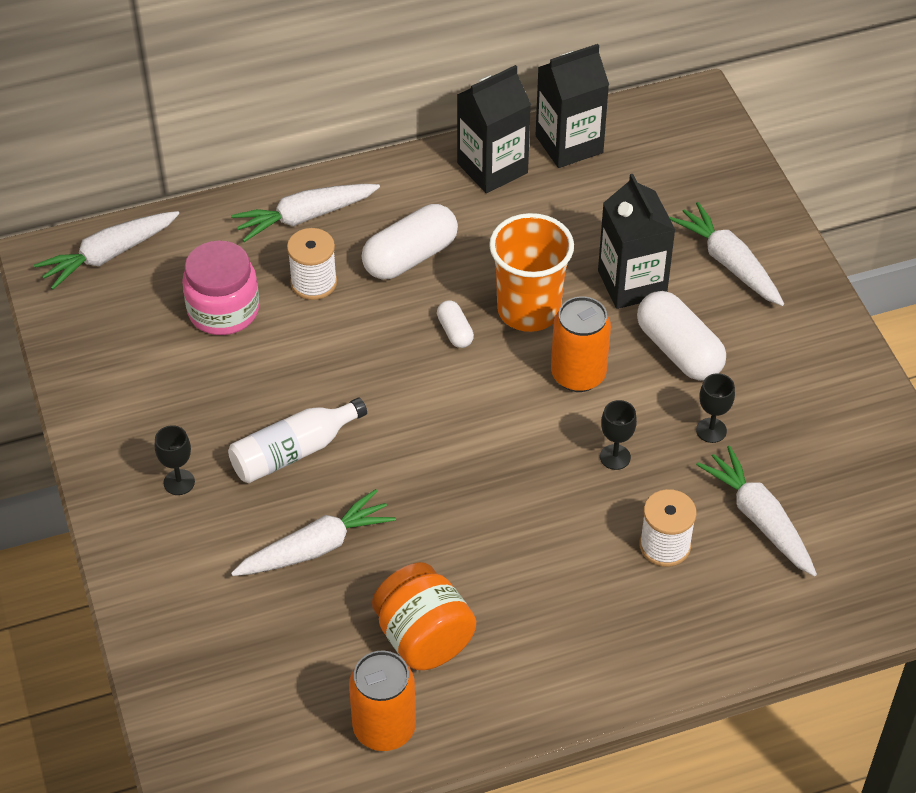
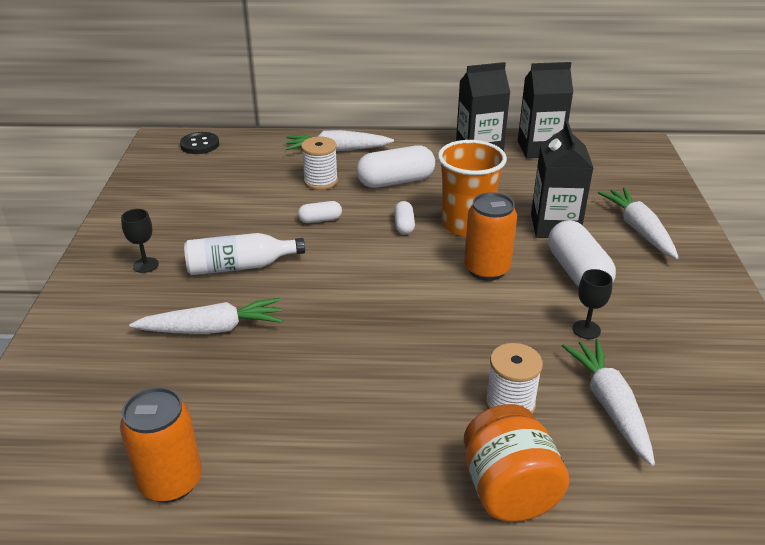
camera: 20 degrees right, 15 degrees down
(108, 255) = (200, 145): white carrot -> black button
(223, 310) = (250, 183): pink jar -> none
(348, 350) = (320, 220): none -> white capsule
(423, 638) = (254, 417): orange jar -> orange jar (508, 490)
(615, 457) = (493, 328): black goblet -> none

